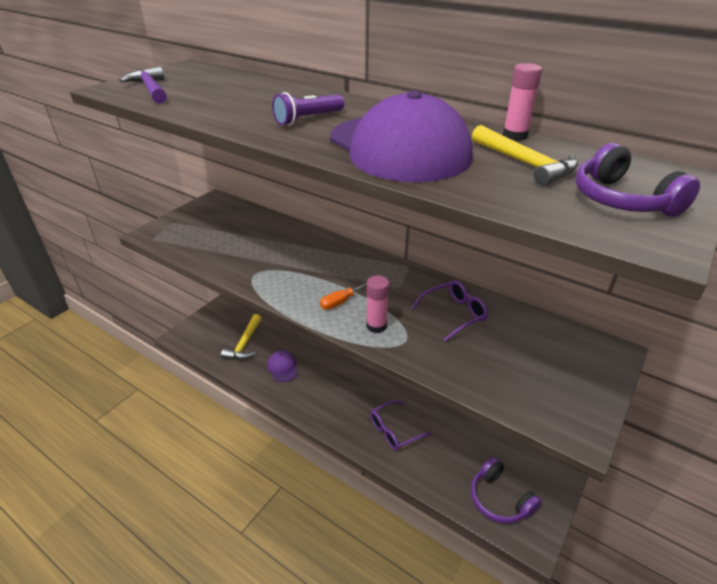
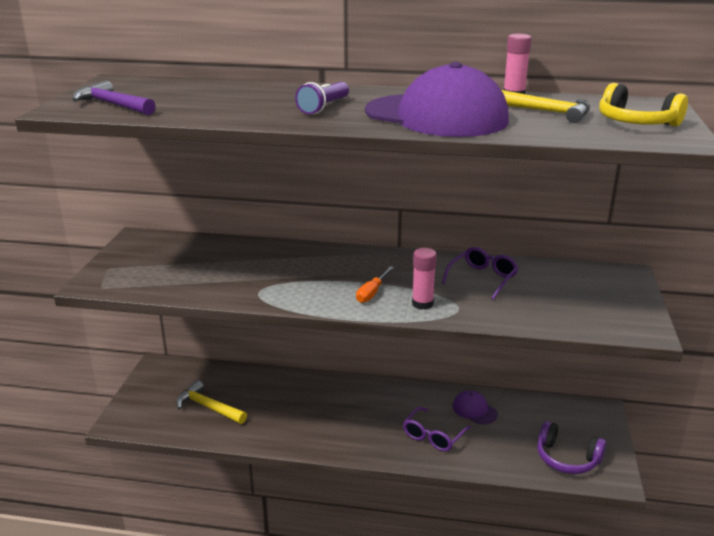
camera: 25 degrees left, 10 degrees down
(245, 344) = (208, 407): yellow hammer -> yellow hammer turned 135 degrees clockwise
(283, 367) = (272, 417): purple cap -> purple cap (474, 410)
(621, 200) = (636, 122): purple headphones -> yellow headphones

